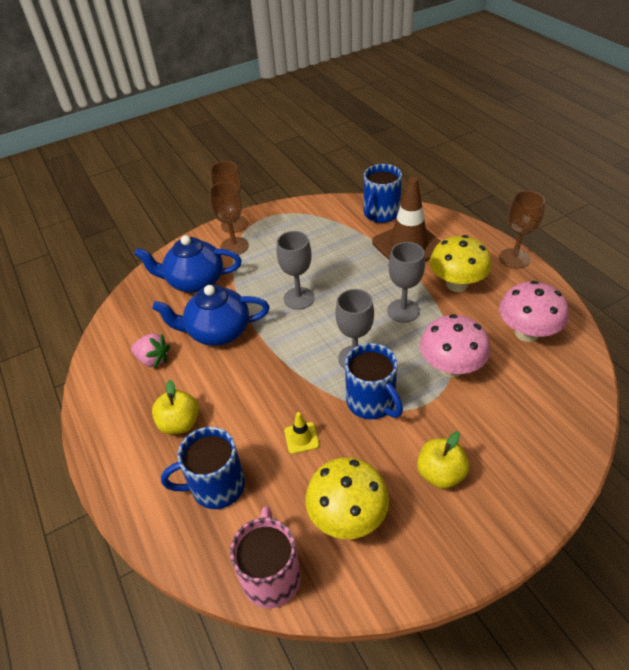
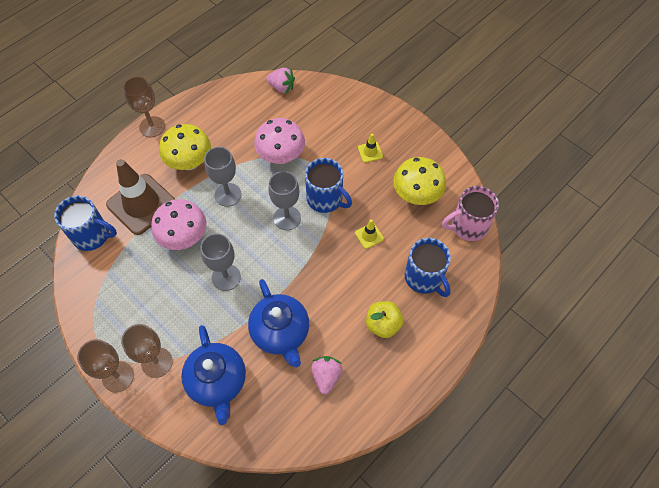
camera: 110 degrees left, 15 degrees up
(372, 402) = (325, 199): blue mug -> blue mug turned 90 degrees clockwise
(440, 473) = (370, 152): yellow apple -> yellow traffic cone
(526, 333) = (237, 115): pink mushroom -> pink mushroom (184, 237)
(578, 387) = (281, 87): none -> pink strawberry

